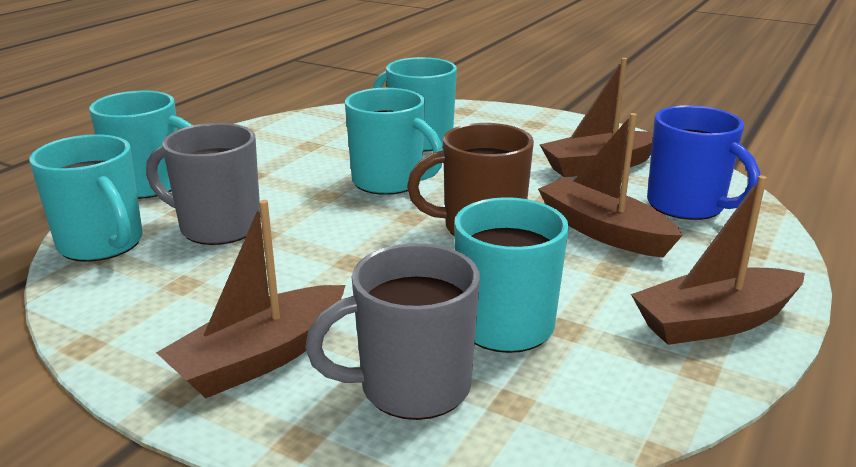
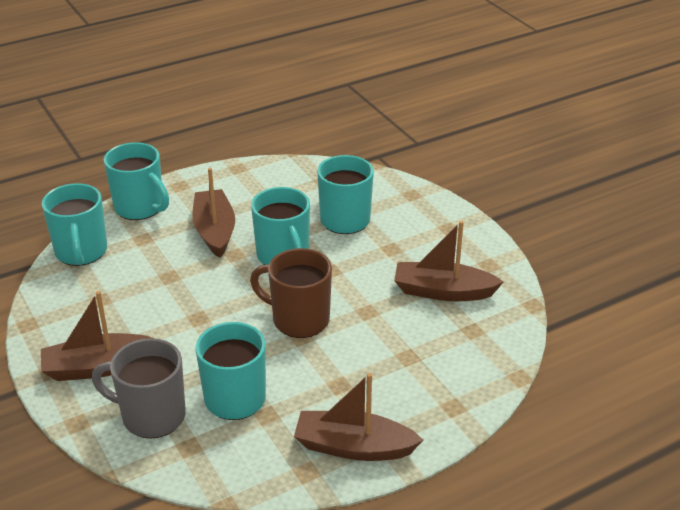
camera: 30 degrees right, 10 degrees up
(218, 227) = (150, 261): grey mug -> none
(604, 231) = (372, 353): brown boat -> brown boat (214, 231)
(687, 206) = (458, 353): blue mug -> none

